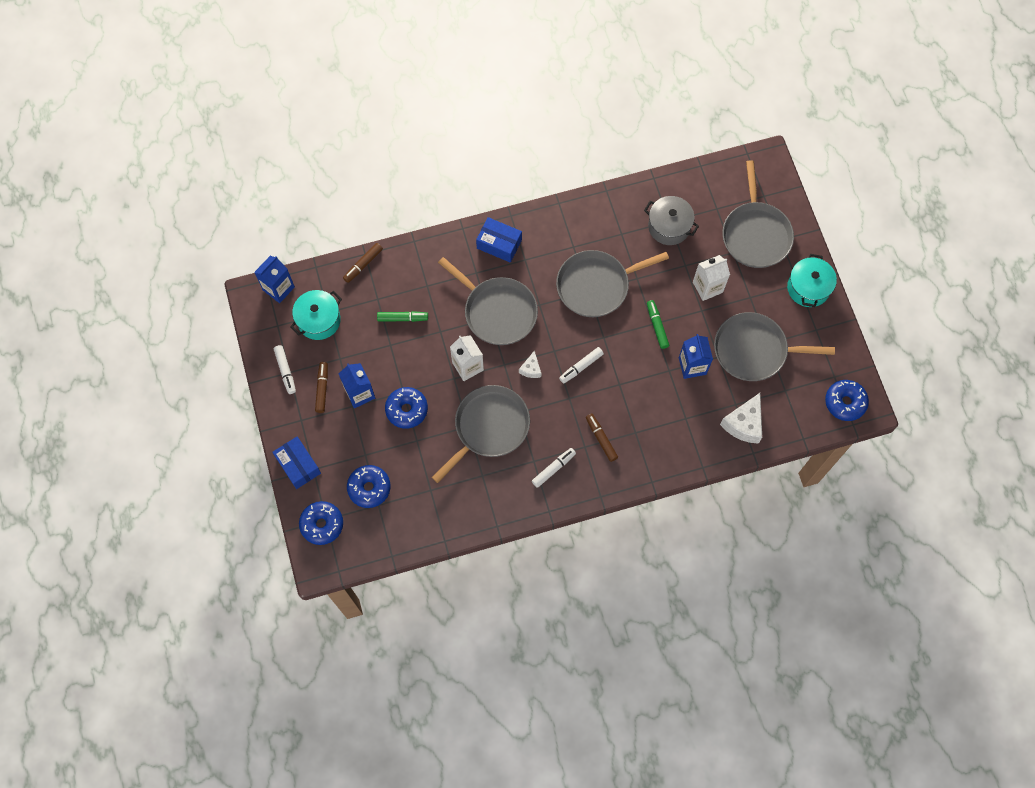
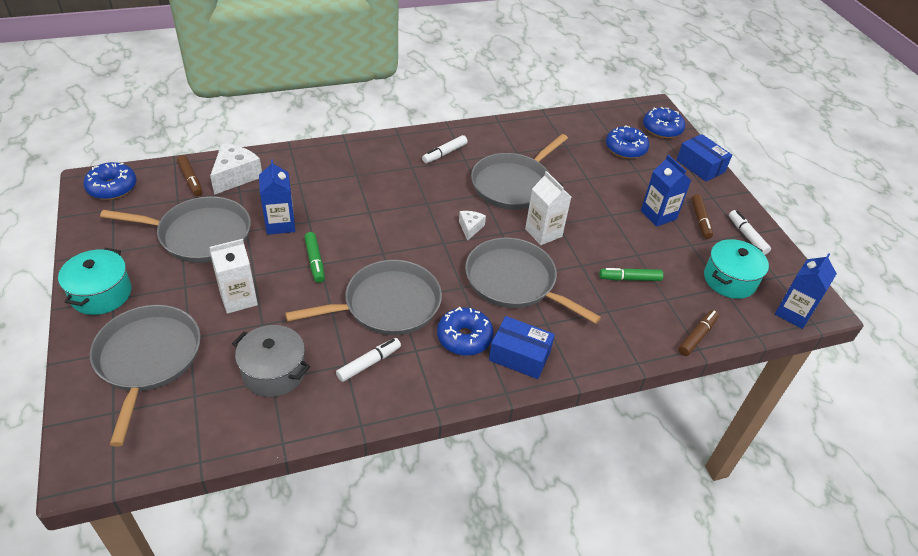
camera: 175 degrees right, 25 degrees down
(406, 410) = (603, 200): blue donut -> blue donut (464, 338)
(581, 367) = (412, 228): white marker -> white marker (368, 363)
(601, 439) = (394, 171): brown marker -> brown marker (190, 179)

